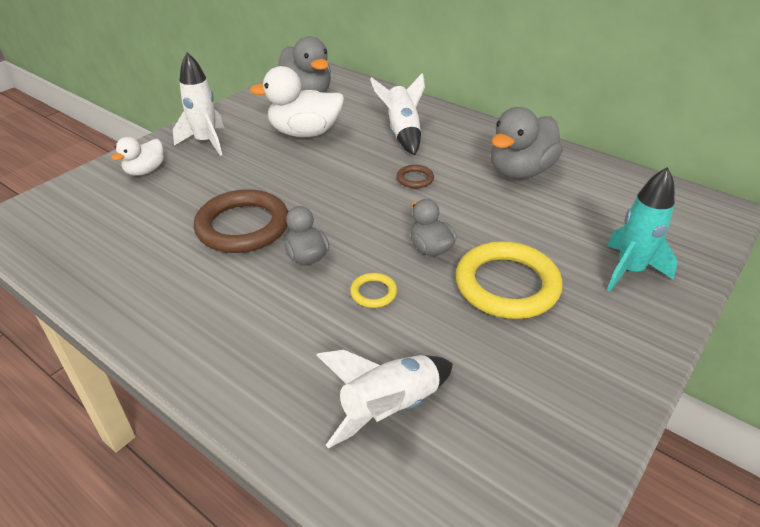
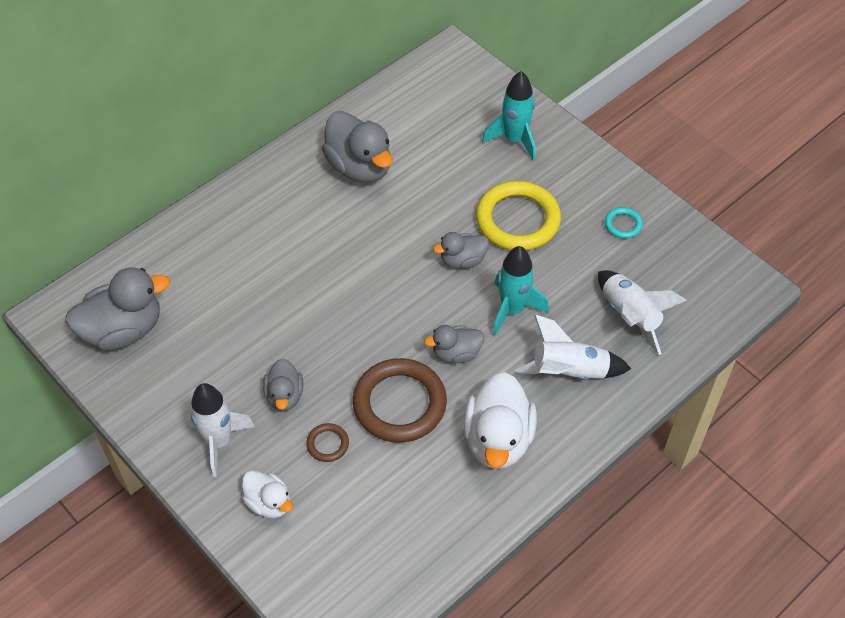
camera: 80 degrees left, 15 degrees up
(250, 165) = (284, 396): none -> grey duck
(305, 133) = (227, 339): white duck -> white duck (498, 440)
(373, 292) = (512, 309): yellow ring -> turquoise rocket
(402, 132) = (256, 246): white rocket -> white rocket (569, 372)
(415, 179) = (351, 252): brown ring -> brown ring (327, 444)
(549, 389) = (623, 224): none -> turquoise ring

